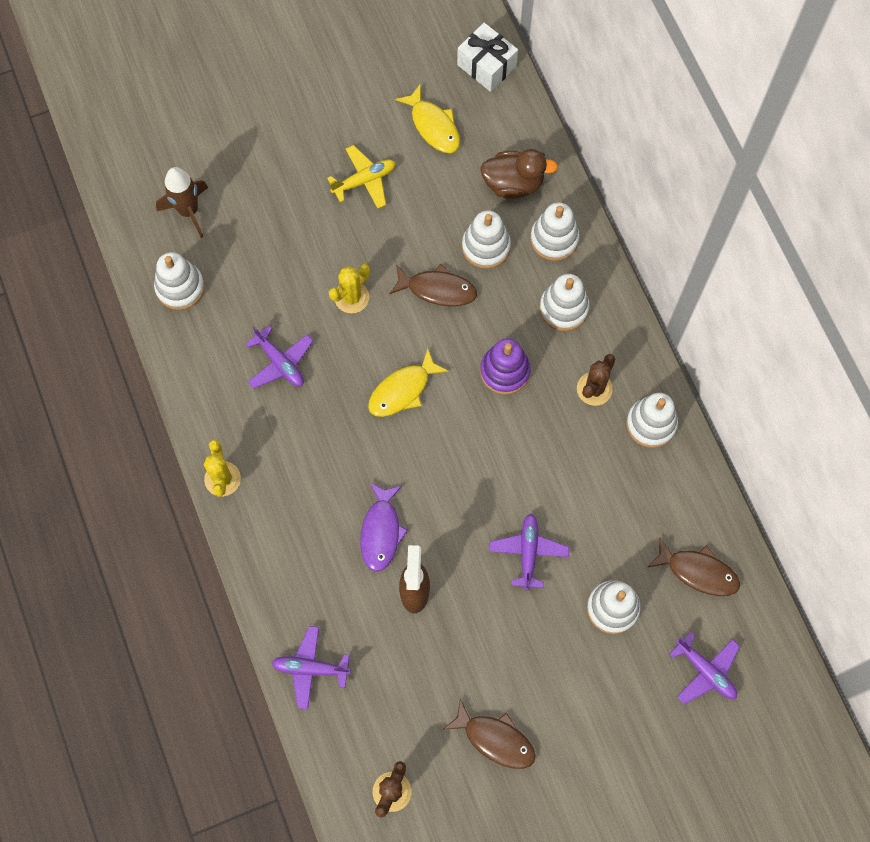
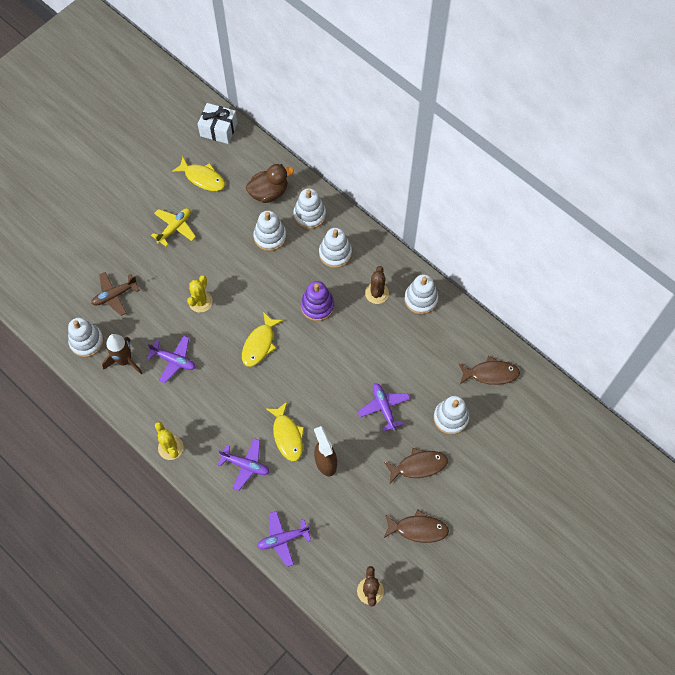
camera: 25 degrees left, 5 degrees down
(188, 211) = (70, 292): brown rocket -> brown rocket (125, 360)
(244, 240) = (115, 295): none -> brown plane
(381, 531) = (287, 435): purple fish -> yellow fish
(437, 289) = (252, 274): brown fish -> brown fish (418, 466)
(705, 671) = (523, 430): purple plane -> purple plane (245, 465)

